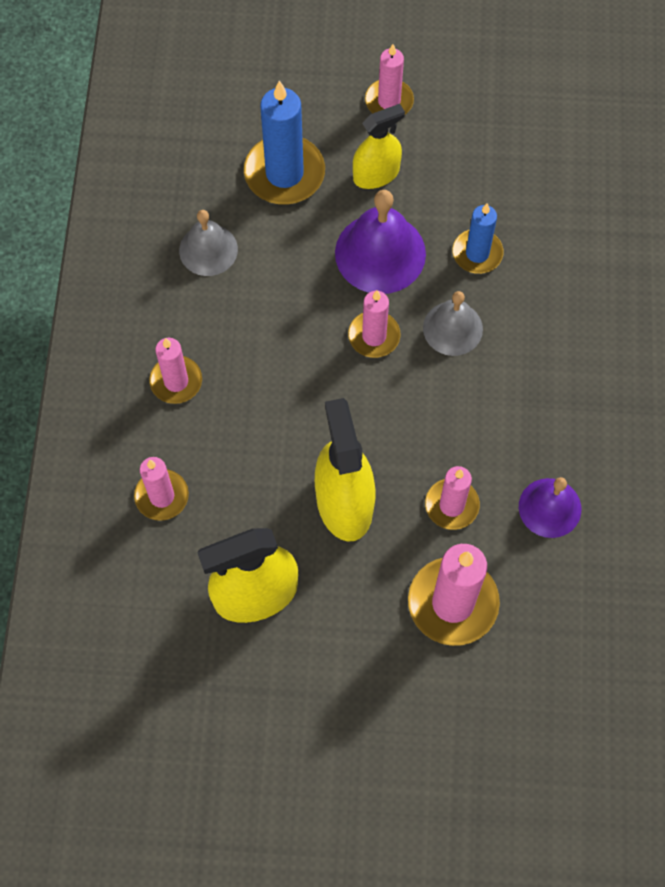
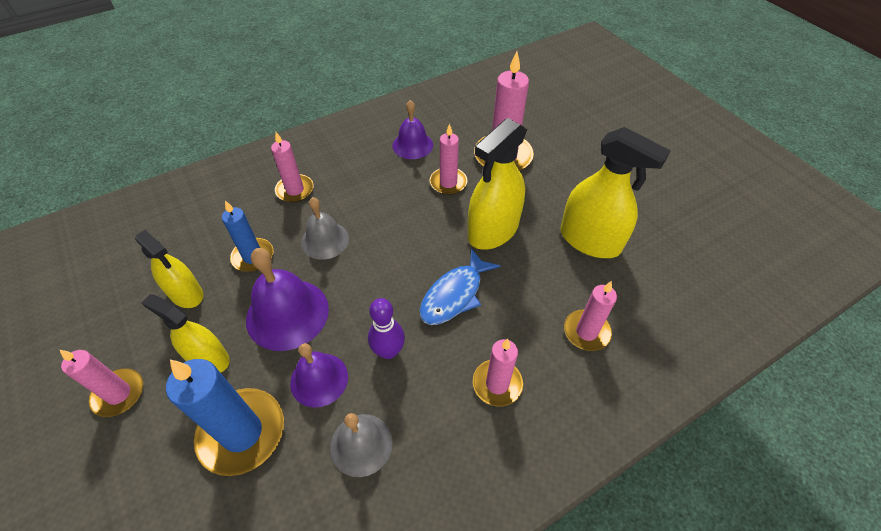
camera: 125 degrees left, 15 degrees down
(275, 315) = (388, 351): none -> purple bowling pin
(290, 247) = (319, 379): none -> purple bell
(292, 408) = (454, 295): none -> blue fish
(374, 336) = (362, 279): pink candle -> pink candle (295, 190)
(468, 180) = (186, 294): none -> yellow spray bottle

